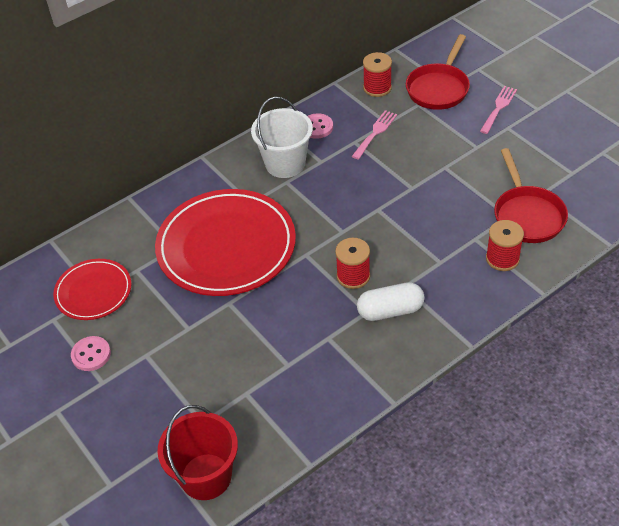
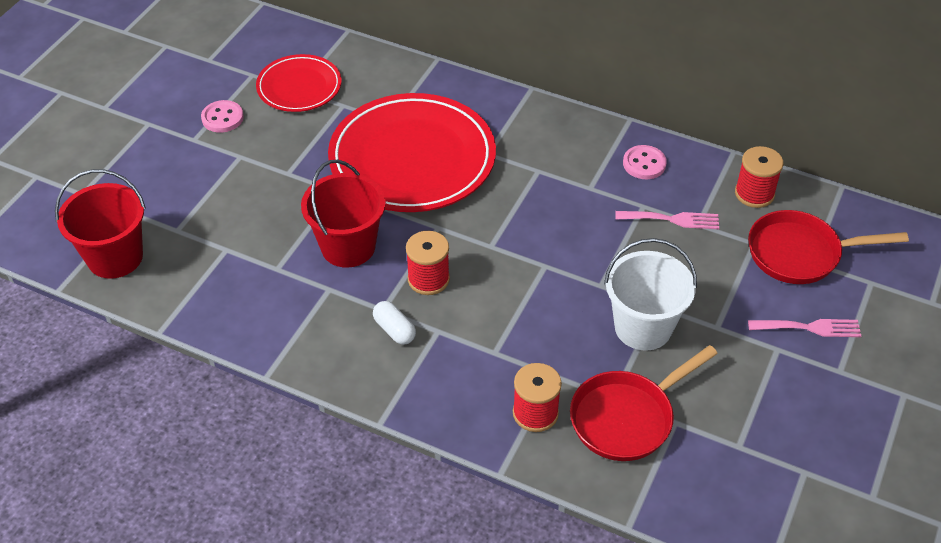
camera: 60 degrees right, 0 degrees up
(285, 164) = (565, 159): white bucket -> white bucket (643, 327)
(292, 313) = (348, 247): none -> red bucket
(390, 311) = (394, 330): white capsule -> white capsule, size x0.64

